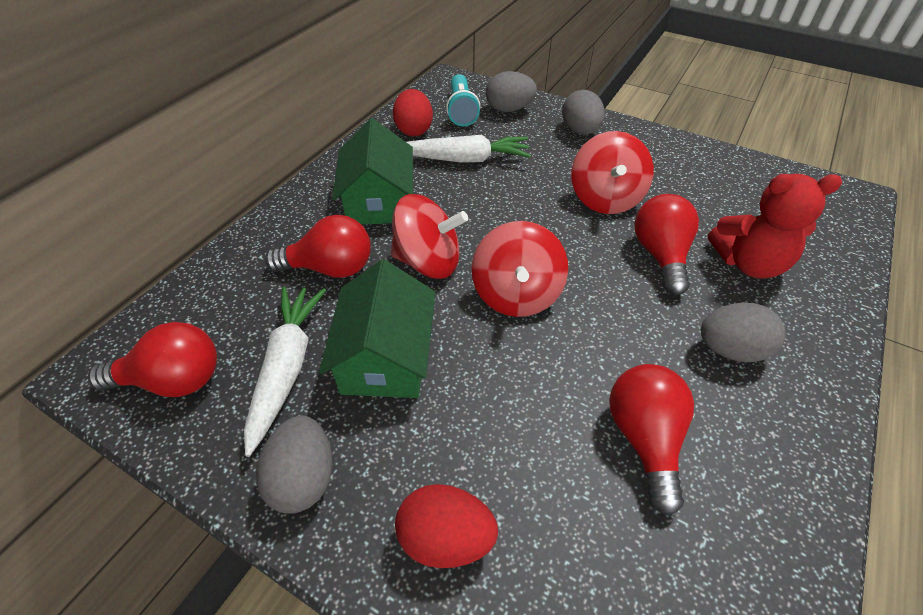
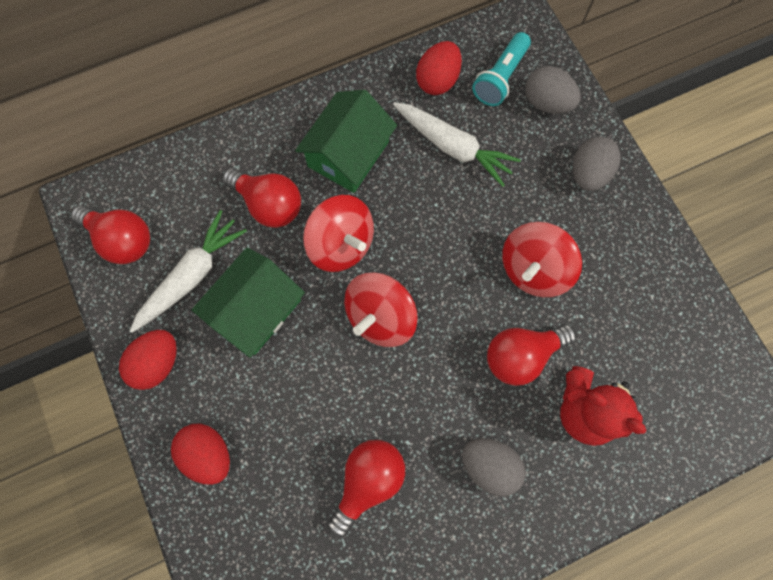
camera: 35 degrees right, 25 degrees up
(304, 478) = (157, 363): grey egg -> red egg
(660, 255) = (521, 355): red light bulb -> red light bulb turned 150 degrees counterclockwise

